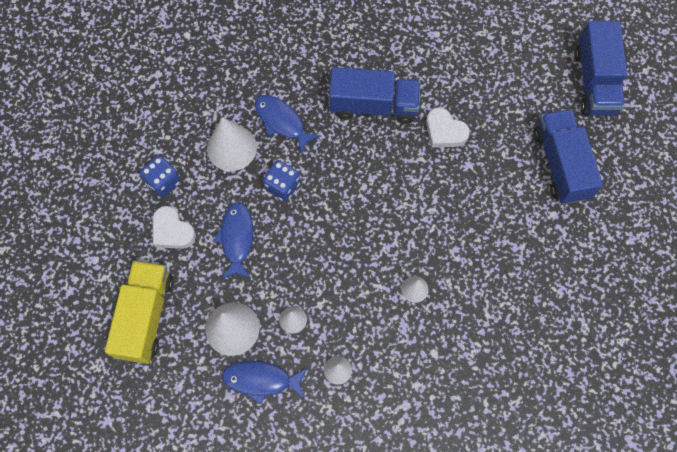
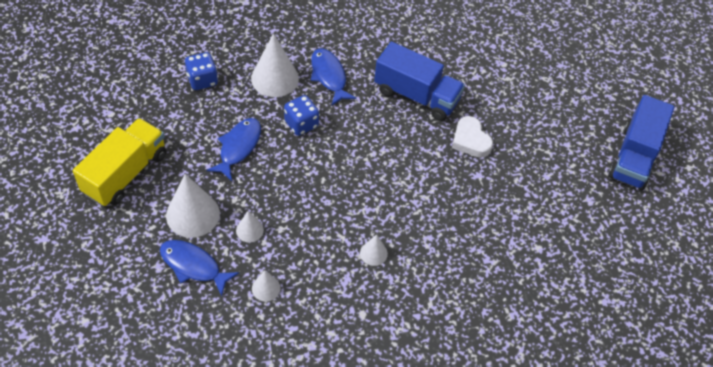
camera: 20 degrees right, 15 degrees down
(172, 231) = (187, 119): white heart -> none
(560, 164) = (566, 210): blue truck -> none

